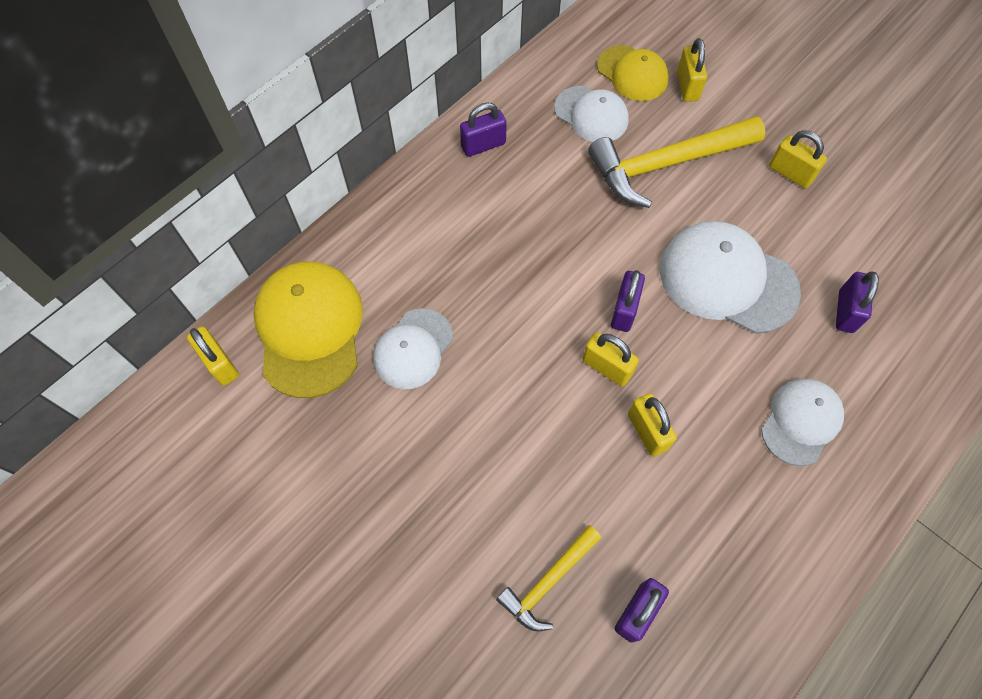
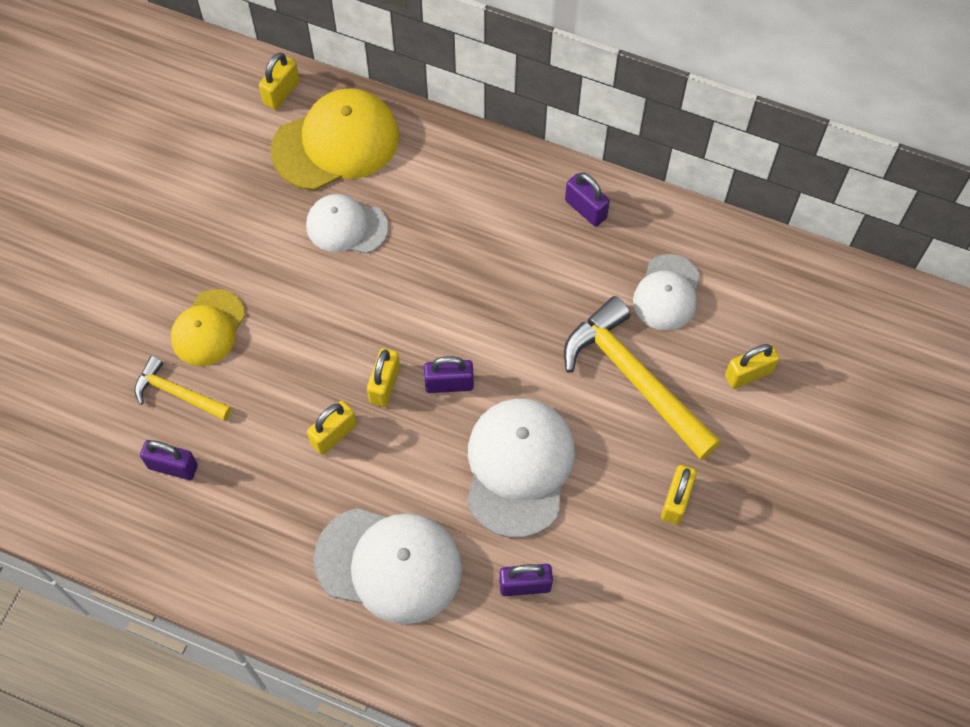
camera: 70 degrees right, 0 degrees up
(632, 73) = (740, 316): yellow cap -> yellow cap (208, 328)
(801, 422) = (389, 564): white cap -> white cap, size x1.62

